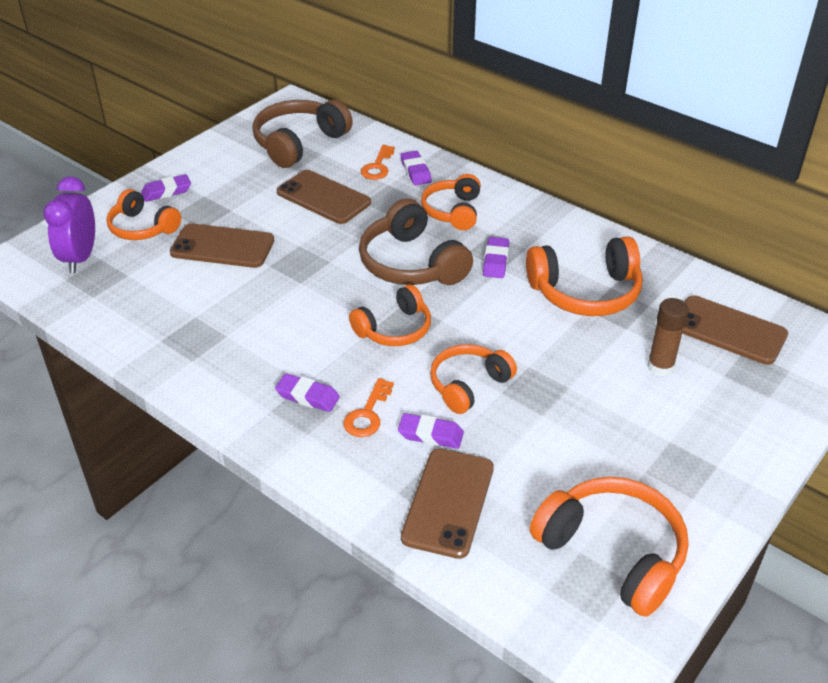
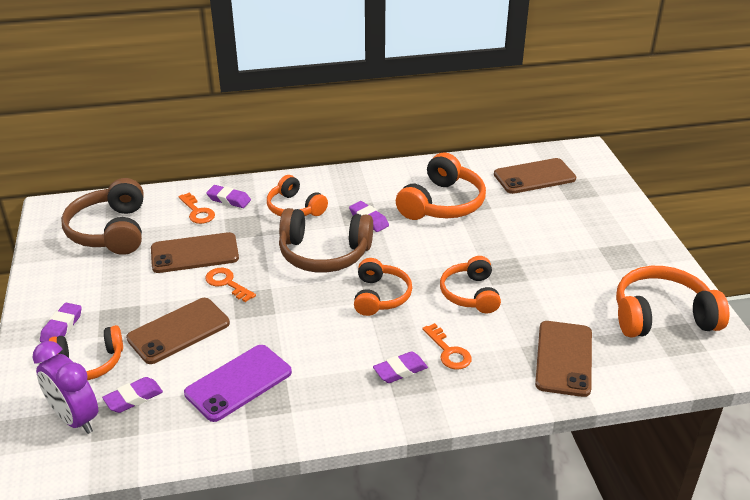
camera: 50 degrees left, 5 degrees down
(196, 312) = (238, 383): none -> purple phone
(307, 236) = (227, 283): none -> orange key
(430, 435) = (497, 334): purple eraser -> purple eraser (133, 398)
(448, 502) = (563, 358): brown phone -> brown phone turned 45 degrees clockwise
(660, 367) = (537, 215): brown glue stick -> none

